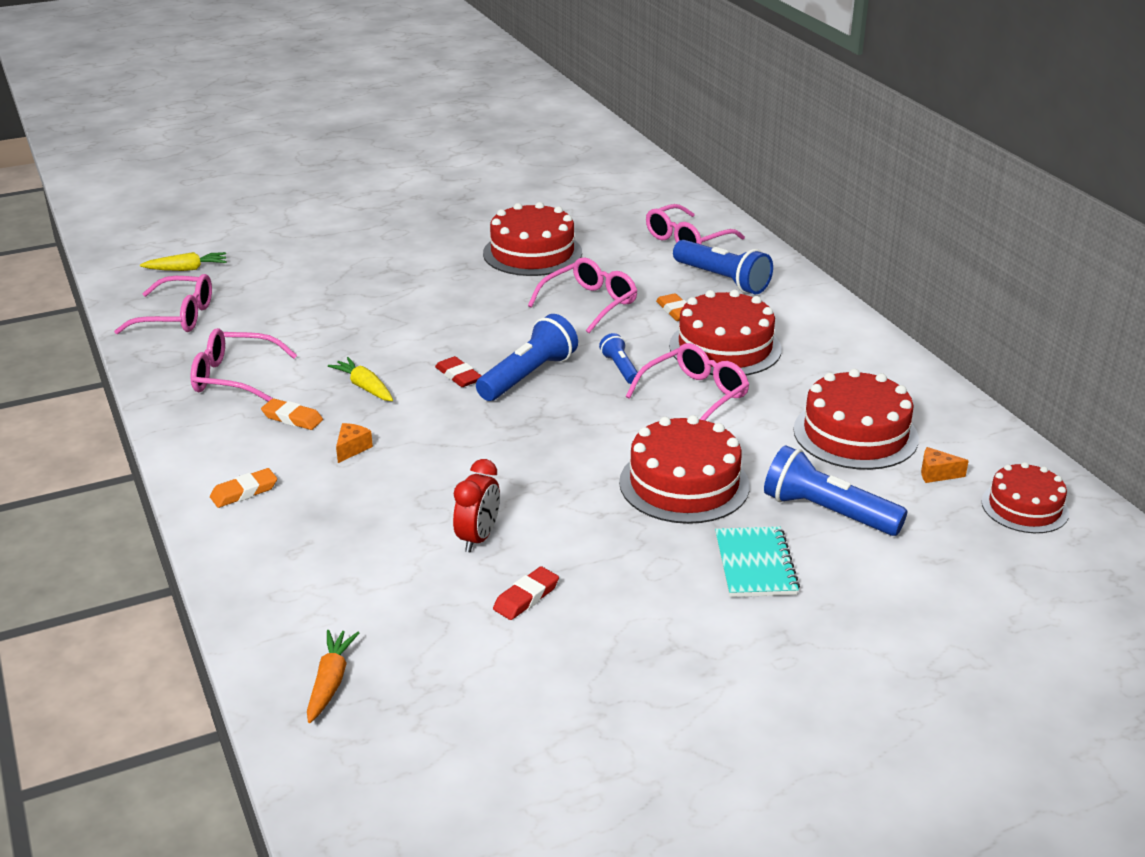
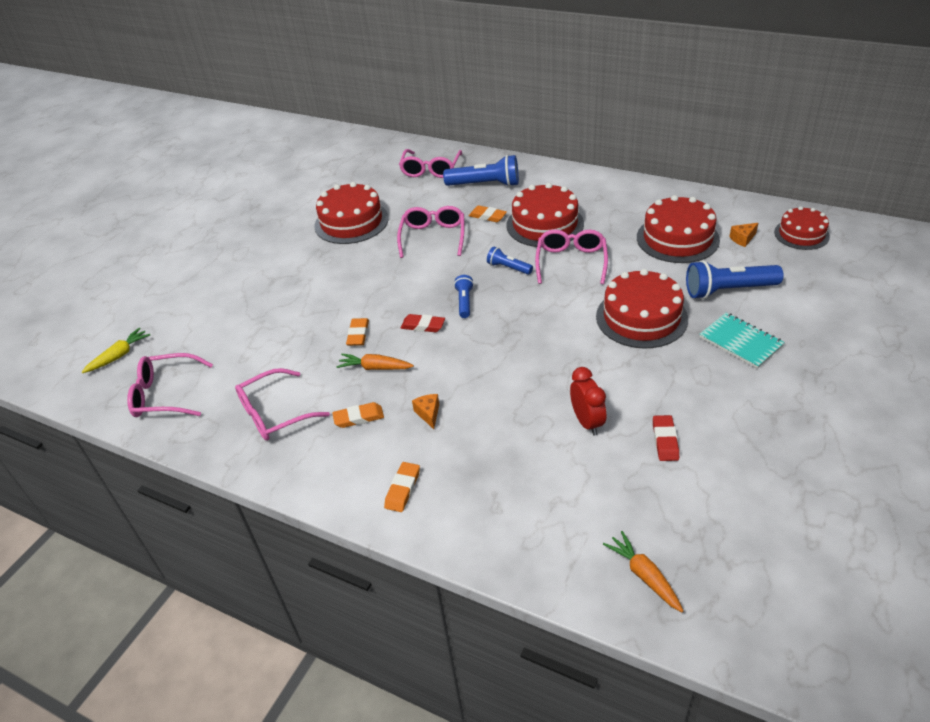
camera: 35 degrees left, 10 degrees up
(177, 317) = (165, 395): pink glasses -> pink glasses turned 150 degrees counterclockwise
(364, 387) = (375, 368): yellow carrot -> orange carrot
(391, 352) = (358, 334): none -> orange eraser
(528, 376) = (464, 302): blue flashlight -> blue flashlight, size x0.54

